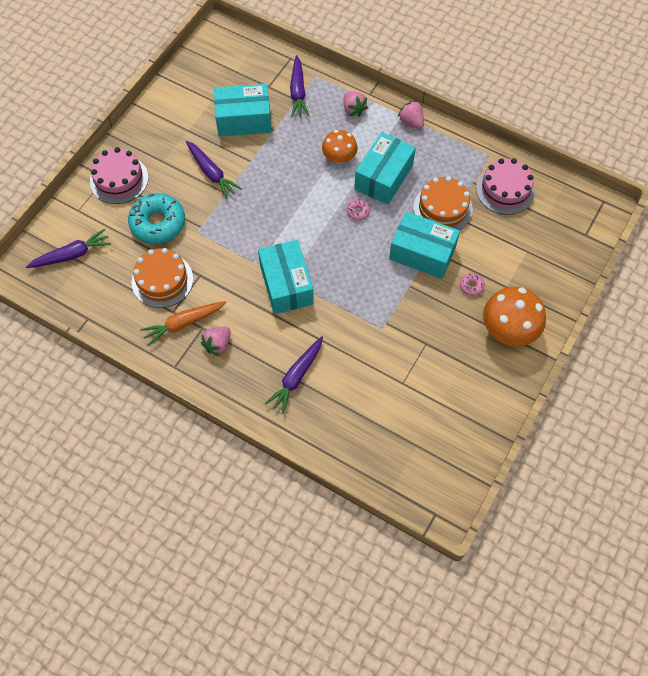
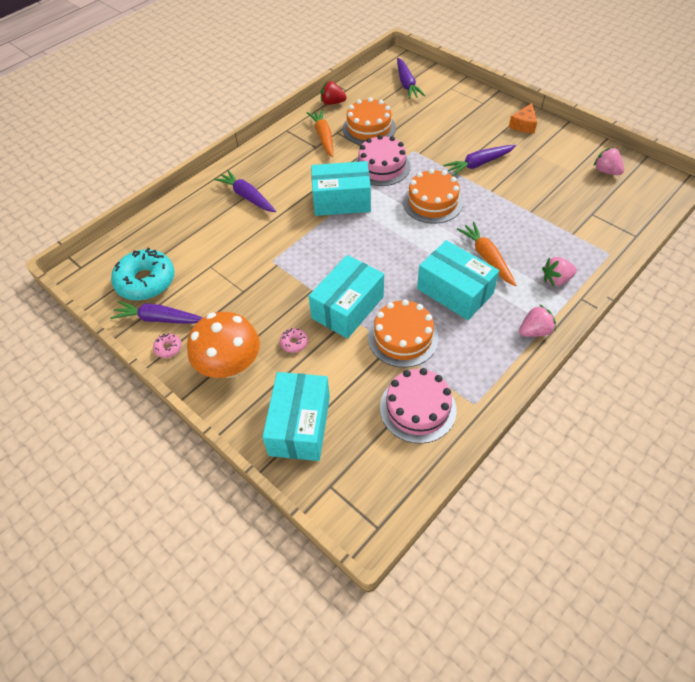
camera: 105 degrees right, 10 degrees down
(115, 328) = (332, 103): none -> red strawberry
(119, 179) = (479, 110): pink cake -> pink cake (382, 167)
(142, 139) = (523, 125): none -> orange cheese
(158, 223) = (427, 129): turquoise donut -> turquoise donut (146, 281)
(218, 344) = (297, 154): pink strawberry -> pink strawberry (606, 171)
(244, 120) = (544, 191): turquoise box -> turquoise box (299, 425)
(275, 206) = (432, 202): none -> orange cake
(298, 92) = (583, 236): purple carrot -> purple carrot (159, 319)
(339, 158) = (487, 258): orange mushroom -> orange carrot
(358, 212) = (413, 262): pink donut -> pink donut (168, 348)

